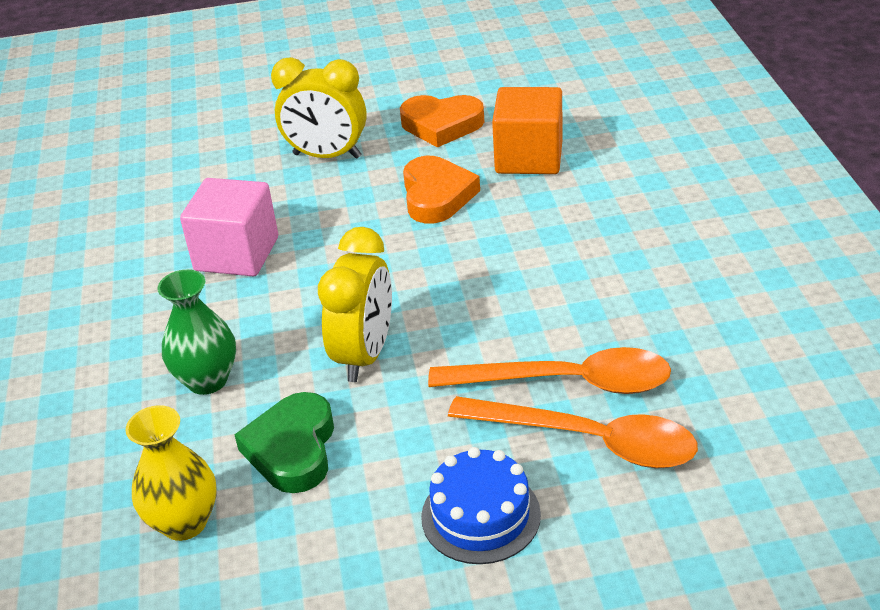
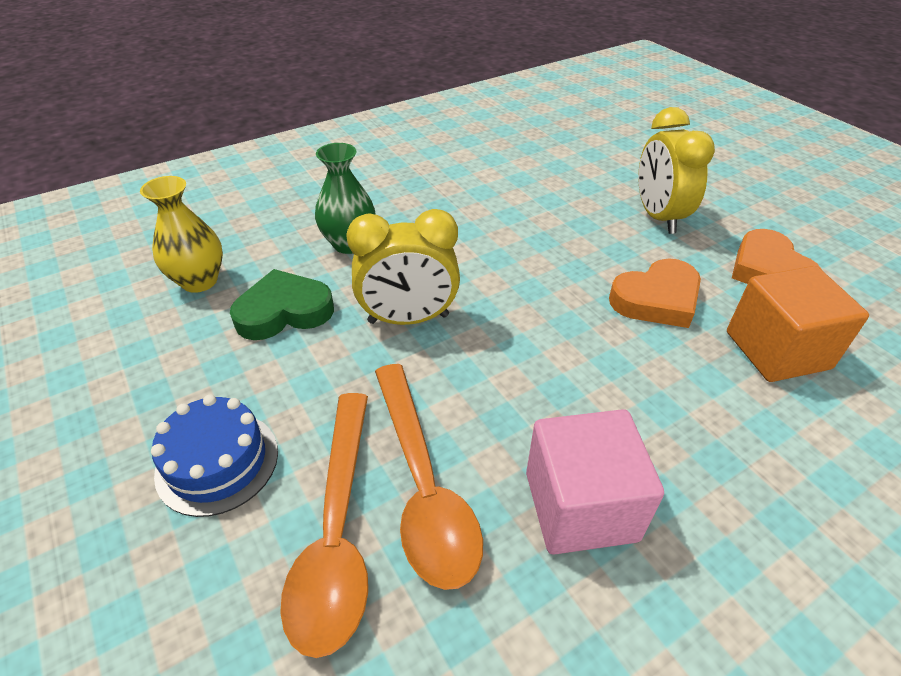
camera: 65 degrees right, 5 degrees up
(237, 254) = (499, 211): pink cube -> pink cube (580, 506)

